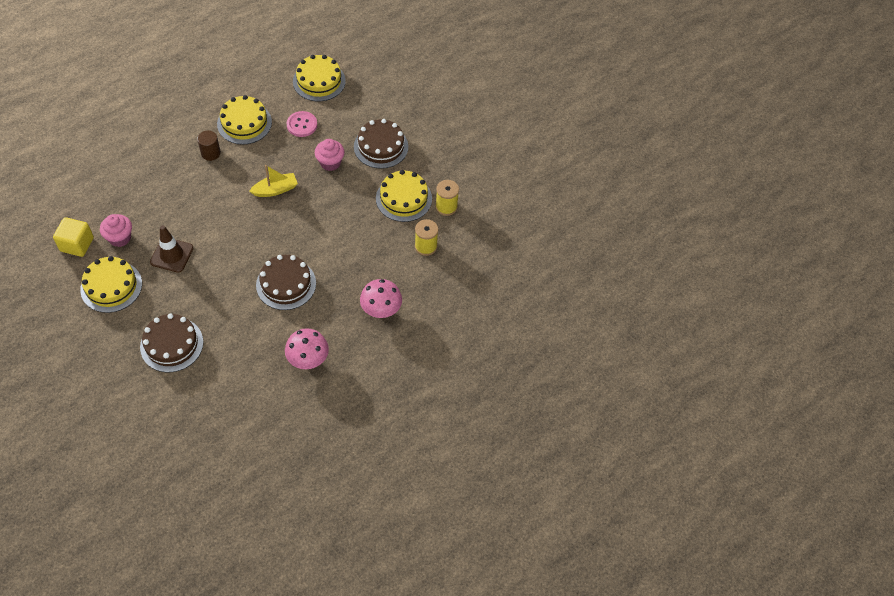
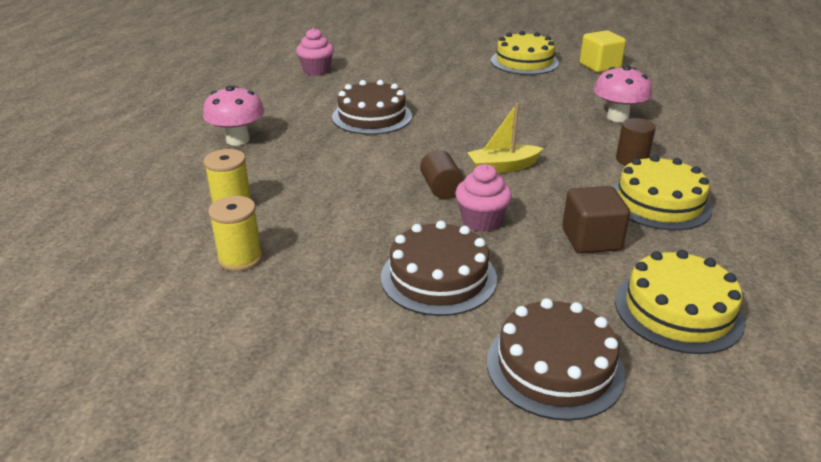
camera: 145 degrees right, 25 degrees down
(120, 238) = (576, 81): pink cupcake -> pink cupcake (316, 71)
(171, 344) = (419, 59): brown cake -> brown cake (554, 367)
(172, 255) = (513, 90): brown traffic cone -> none
(275, 190) = (503, 167): yellow boat -> yellow boat turned 45 degrees clockwise
(302, 125) = (591, 240): pink button -> brown cube
(308, 359) = (281, 91): pink mushroom -> pink mushroom (617, 117)
(322, 194) = (441, 188): none -> brown cylinder
(403, 198) = (321, 236): yellow cake -> none

